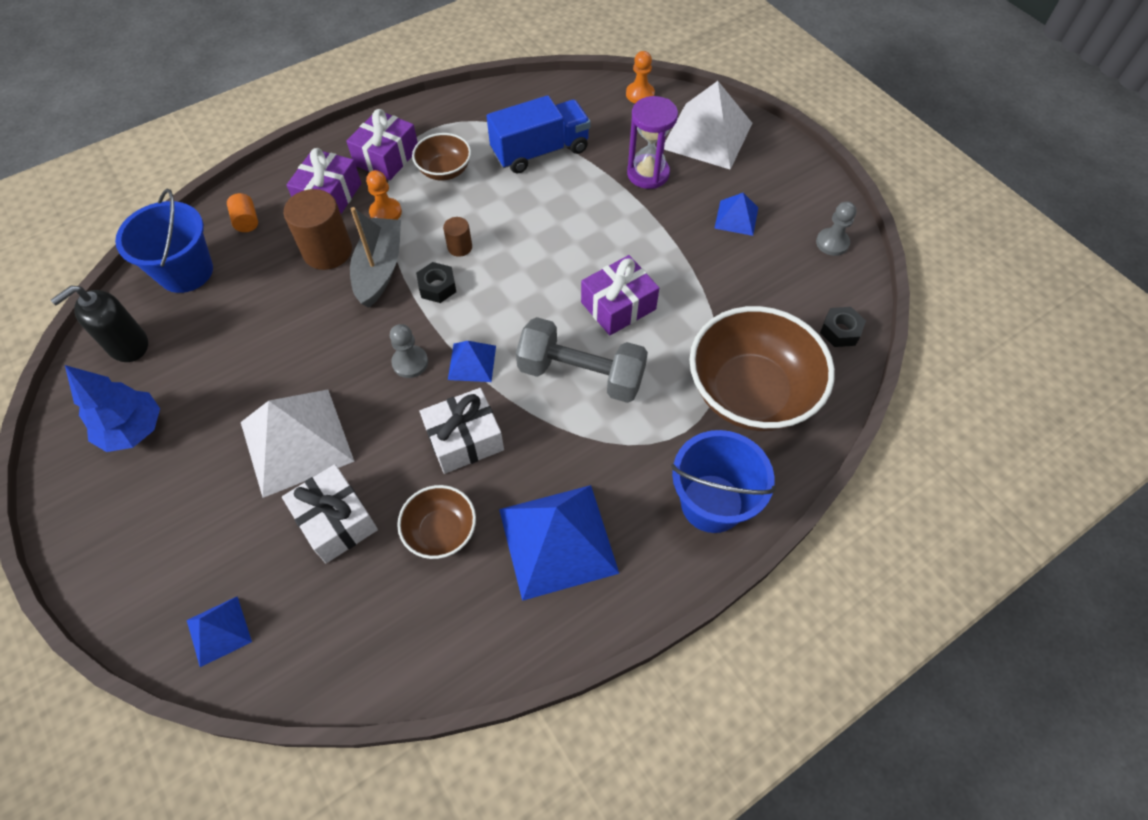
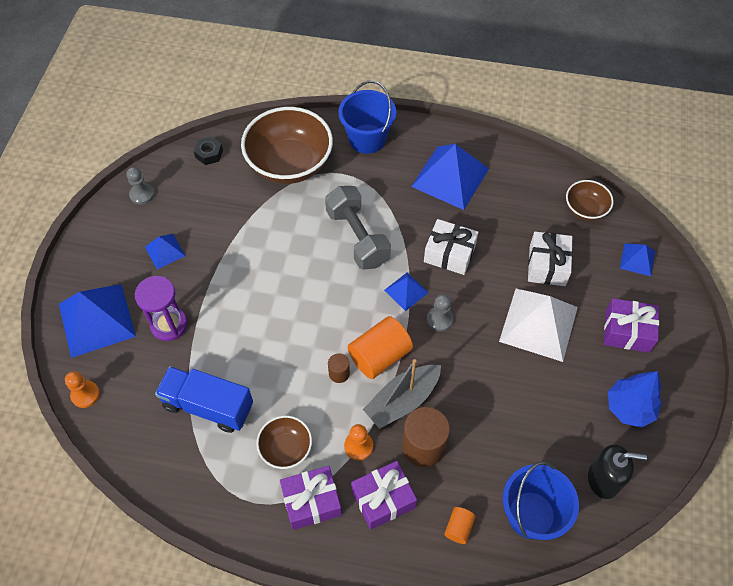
camera: 135 degrees left, 0 degrees up
(437, 287) = (379, 356): black nut -> orange cylinder
(441, 531) = (500, 221): brown bowl -> brown bowl (585, 209)
(618, 306) = (295, 257): purple gift -> purple gift (627, 331)
(707, 135) = (96, 320): white pyramid -> blue pyramid

